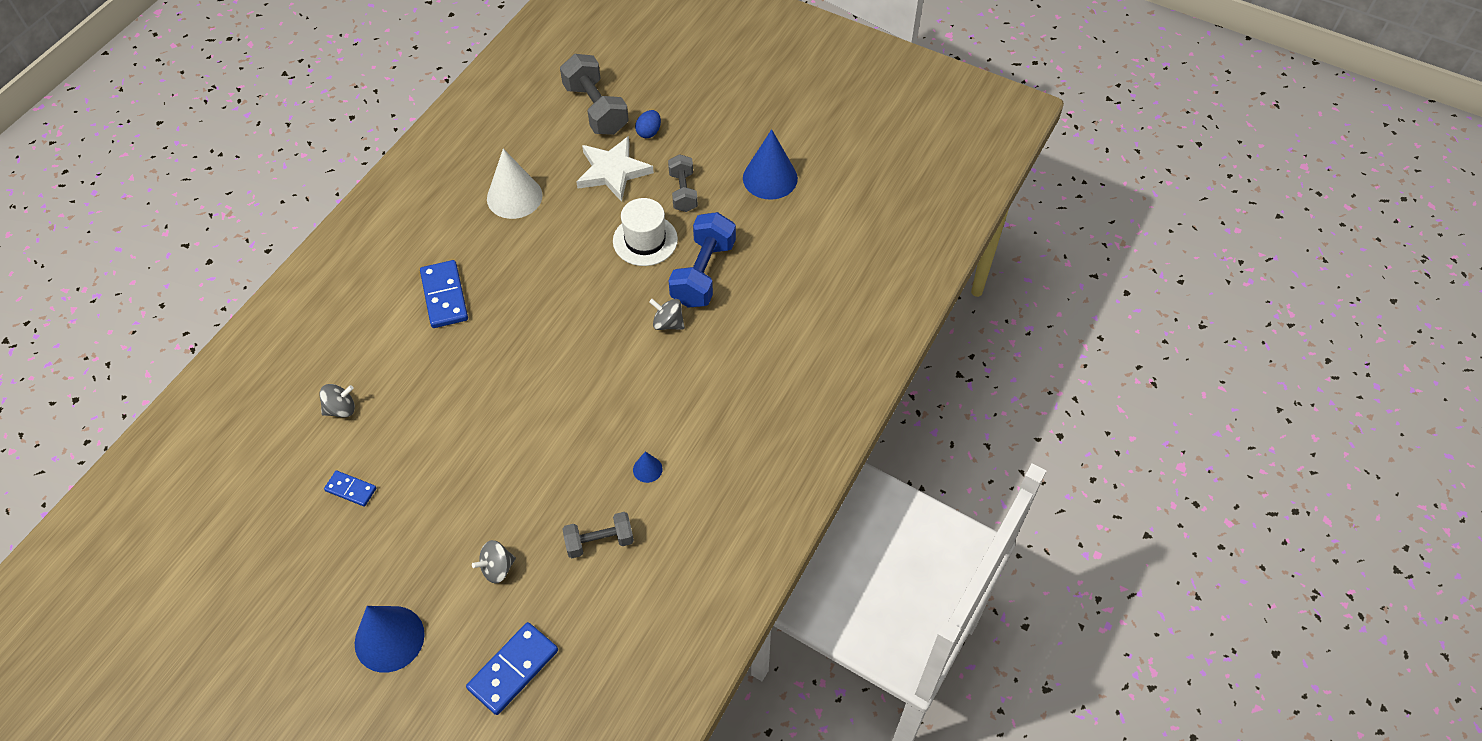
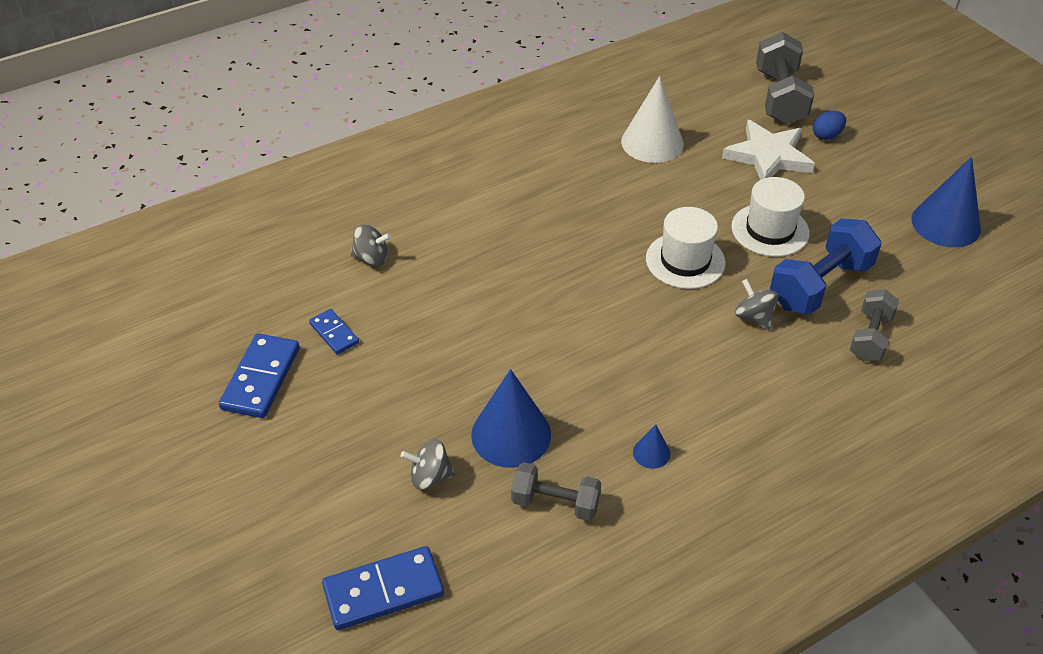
camera: 30 degrees right, 10 degrees down
(389, 638) = (279, 492): blue cone -> blue cone (511, 434)
(444, 296) = (531, 201): blue domino -> blue domino (261, 378)
(594, 297) = (685, 260): none -> white hat
(683, 192) = (836, 201): grey dumbbell -> grey dumbbell (870, 337)

